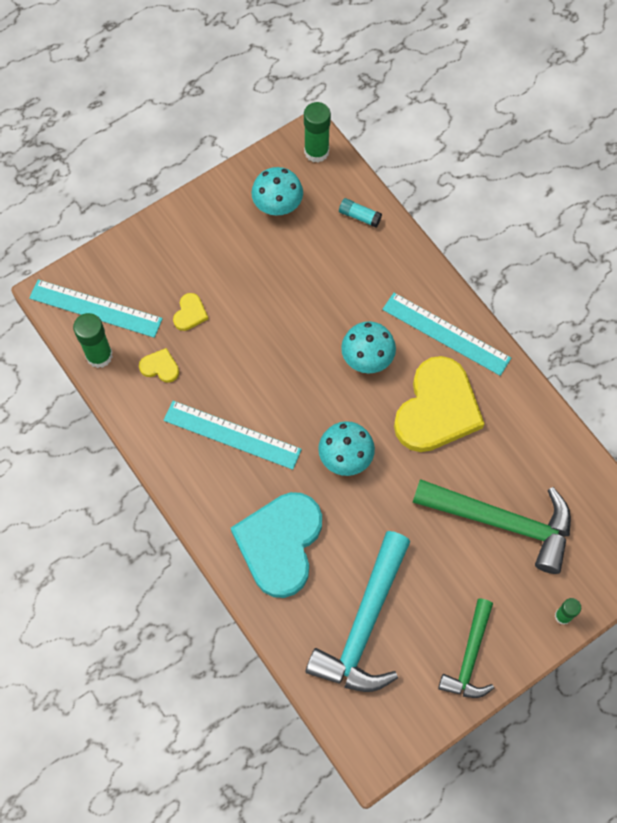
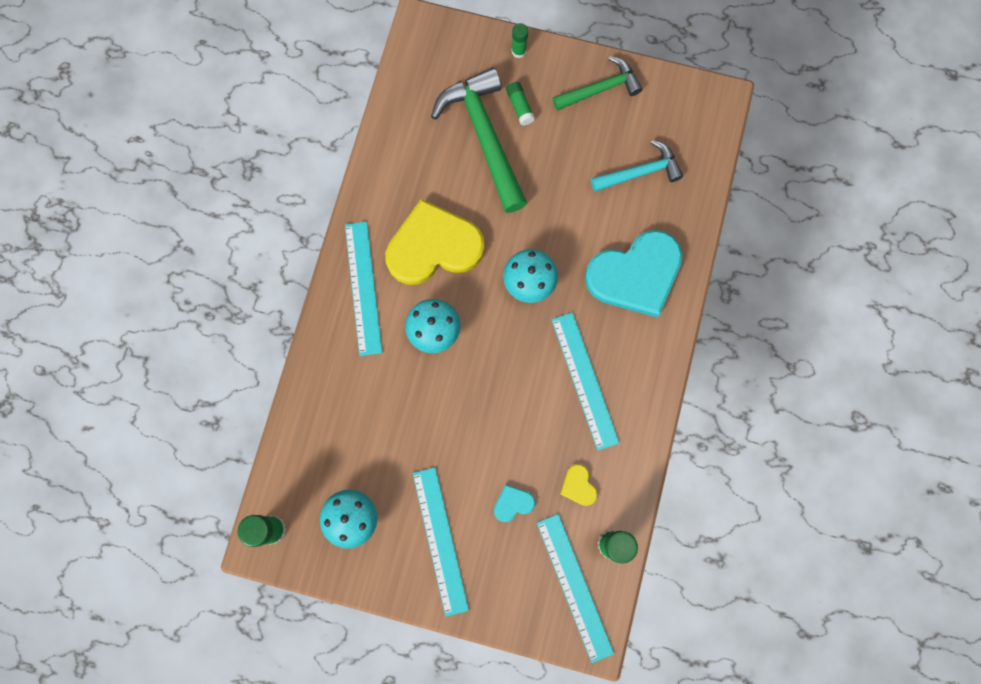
camera: 130 degrees left, 10 degrees up
(190, 313) = (513, 503): yellow heart -> turquoise heart
(210, 247) = (440, 540): none -> turquoise ruler
(359, 216) = (309, 440): turquoise glue stick -> none
(364, 624) = (640, 172): turquoise hammer -> turquoise hammer, size x0.60
(508, 573) = (520, 106): none -> green glue stick

